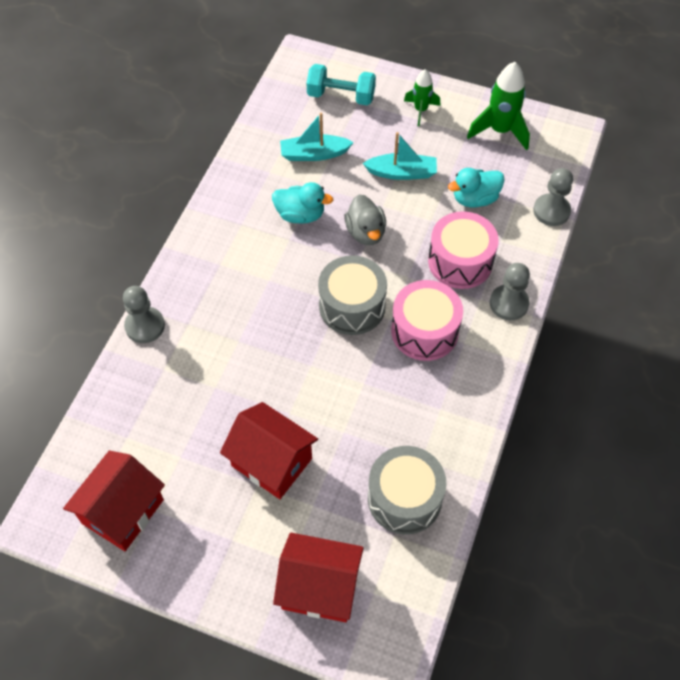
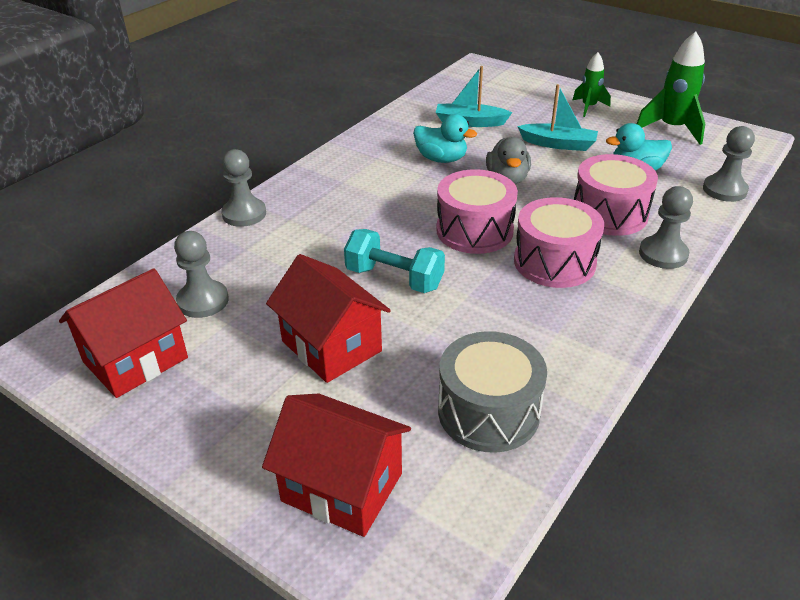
camera: 15 degrees right, 20 degrees down
(151, 437) = (203, 301): none -> grey pawn
(341, 96) = (509, 91): turquoise dumbbell -> turquoise dumbbell (394, 278)
(352, 306) = (474, 230): grey drum -> pink drum

